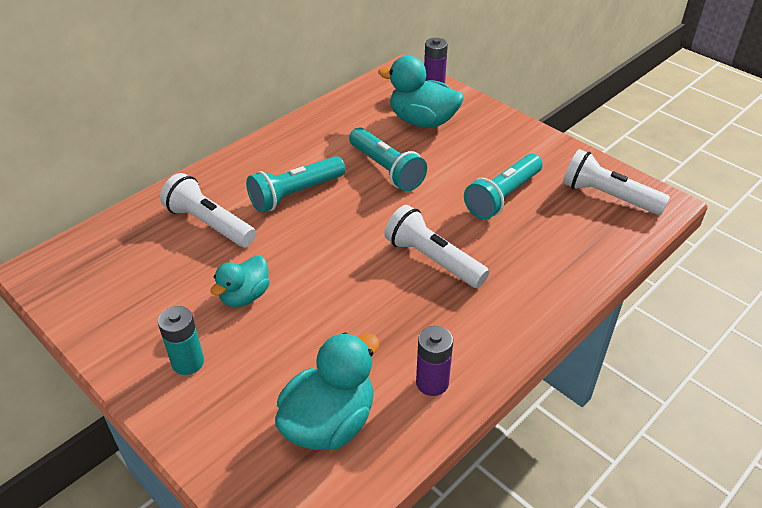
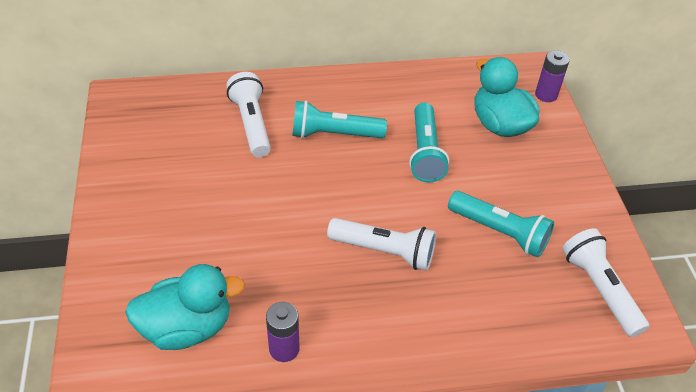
camera: 35 degrees right, 5 degrees up
(188, 362) = (143, 221): turquoise battery -> none
(245, 296) = (223, 195): turquoise duck -> none
(433, 259) = (384, 251): white flashlight -> white flashlight turned 120 degrees clockwise
(502, 196) = (499, 232): turquoise flashlight -> turquoise flashlight turned 135 degrees counterclockwise

